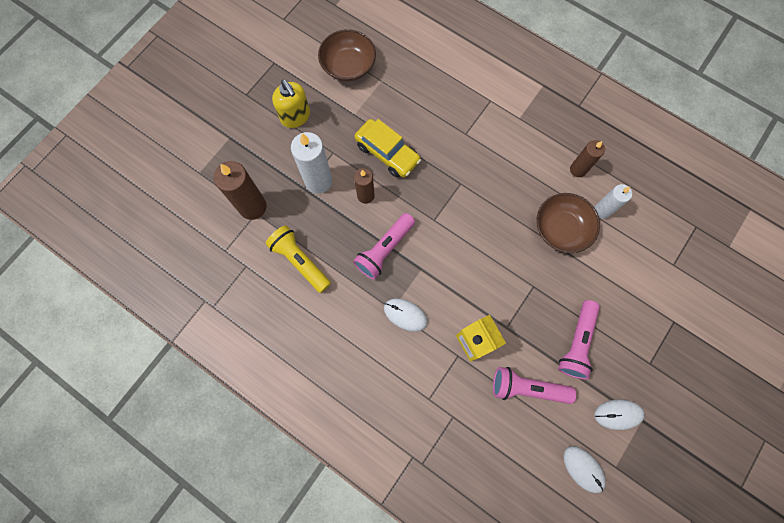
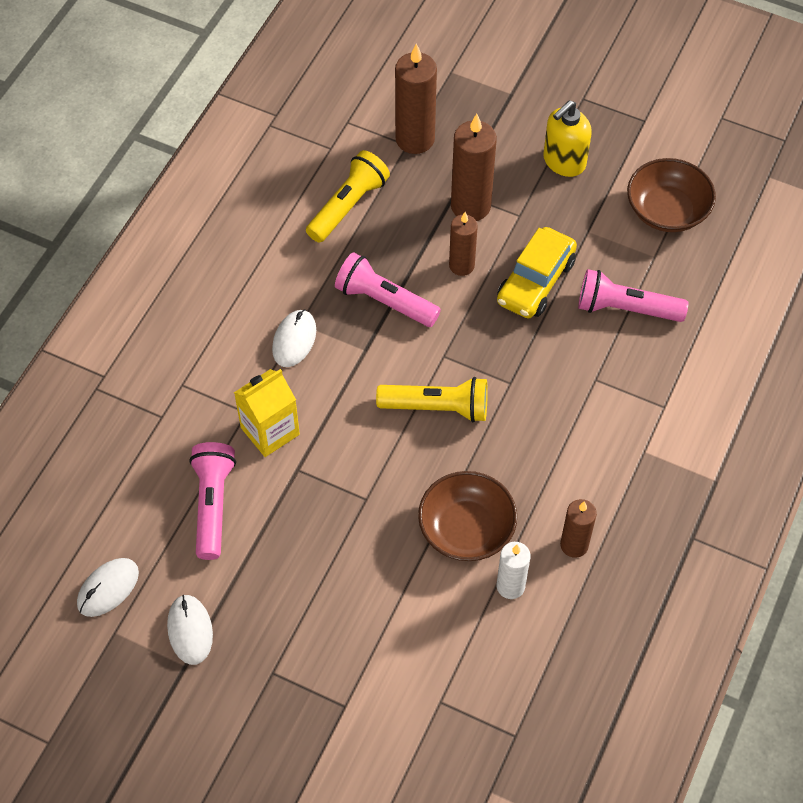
camera: 80 degrees right, 15 degrees down
(318, 181) = (470, 206): white candle -> brown candle
(472, 230) = (437, 407): none -> yellow flashlight
(577, 342) = (289, 565): pink flashlight -> pink flashlight (626, 308)

